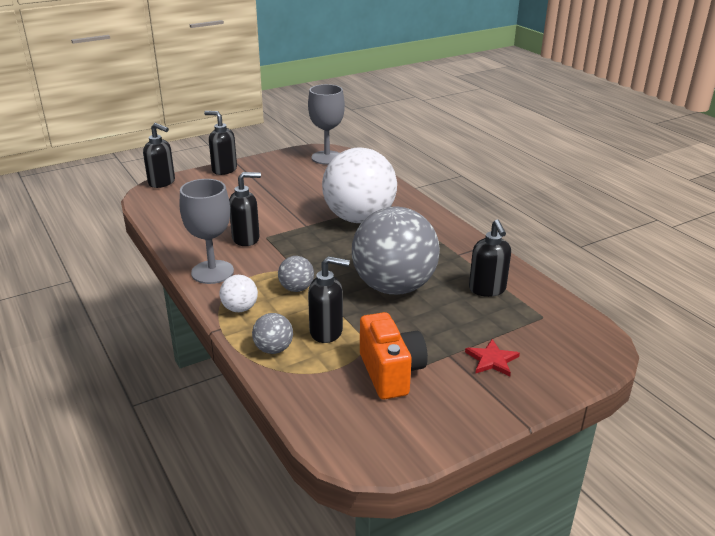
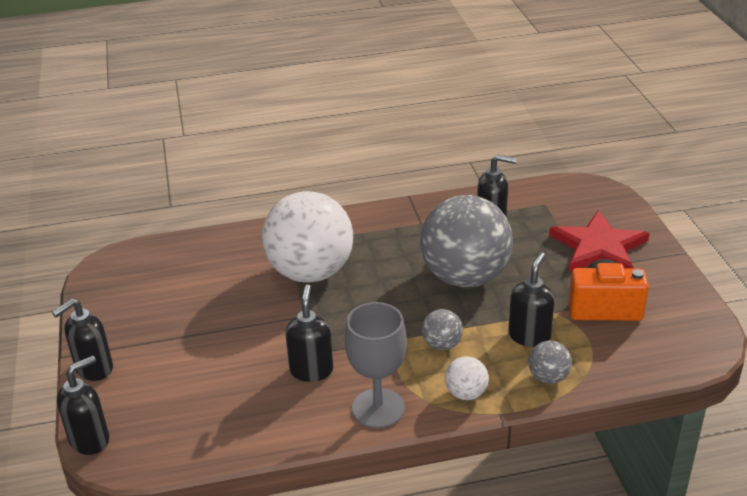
camera: 70 degrees left, 5 degrees up
(327, 157) = (128, 268): grey goblet -> none
(492, 360) = (599, 247): red star -> red star, size x2.04

